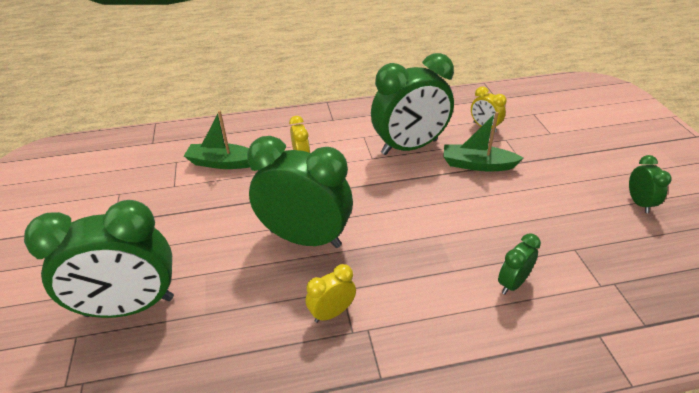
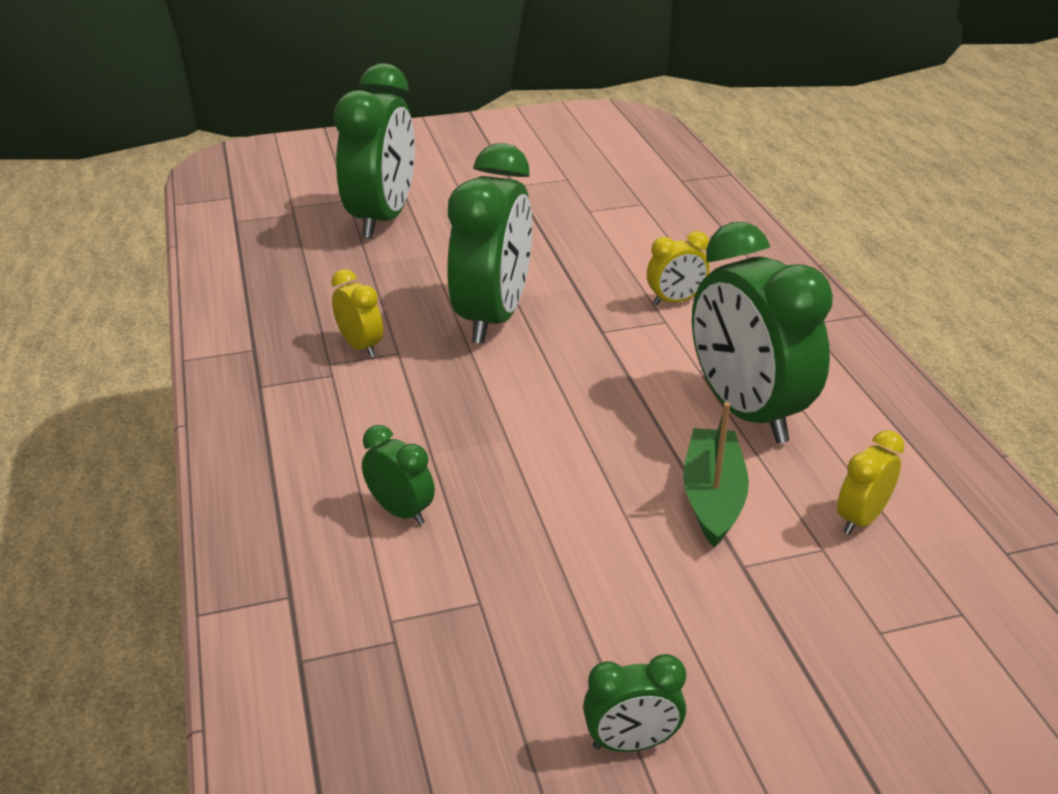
camera: 85 degrees right, 5 degrees down
(130, 307) = (382, 219): green clock -> green clock turned 150 degrees counterclockwise
(223, 163) = (648, 237): green boat -> none

